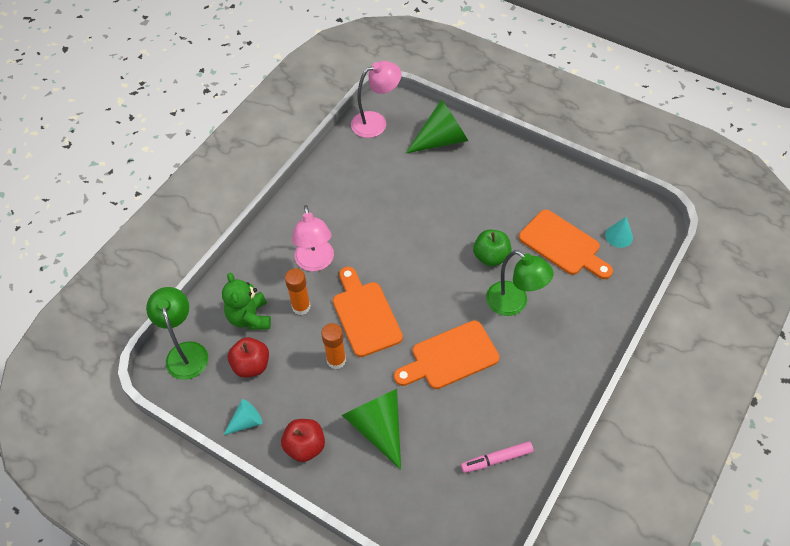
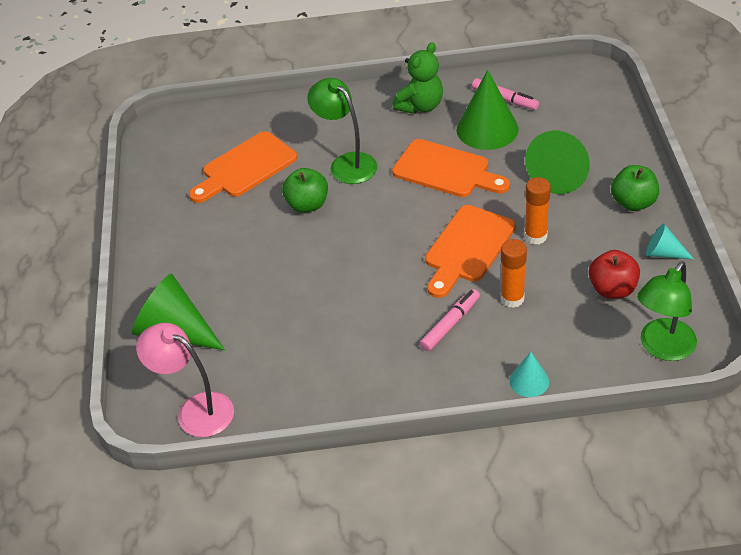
camera: 125 degrees left, 10 degrees down
(249, 318) = (569, 328): green teddy bear -> green teddy bear (420, 106)
(305, 446) = (633, 203): red apple -> green apple
(315, 262) = (450, 324): pink lamp -> pink marker
(471, 418) = (487, 129): none -> green cone
(514, 303) = (346, 163): green lamp -> green lamp turned 45 degrees counterclockwise
(563, 245) = (245, 167): orange cutting board -> orange cutting board turned 135 degrees counterclockwise
(619, 236) = (199, 140): turquoise cone -> turquoise cone (529, 381)

